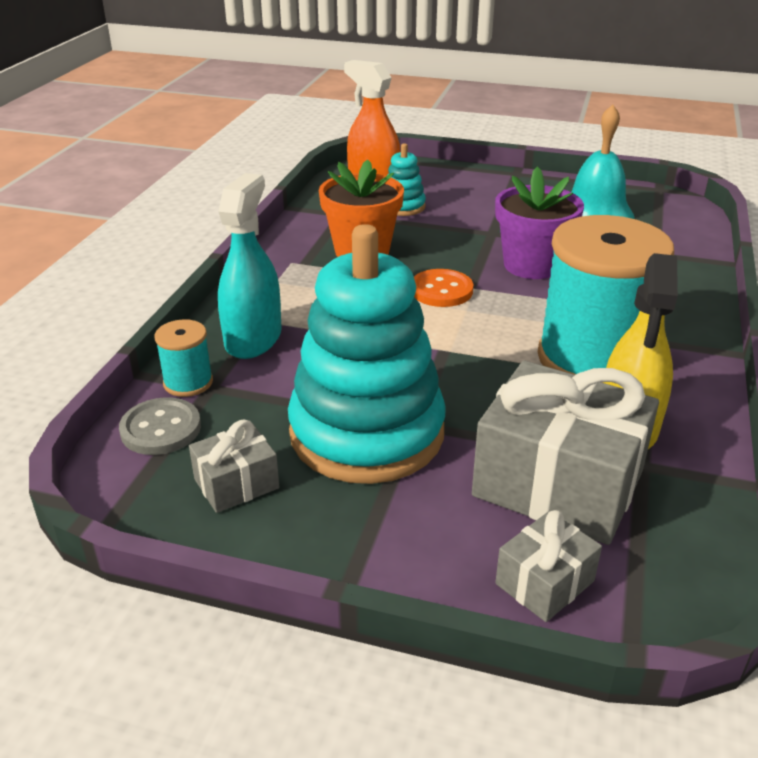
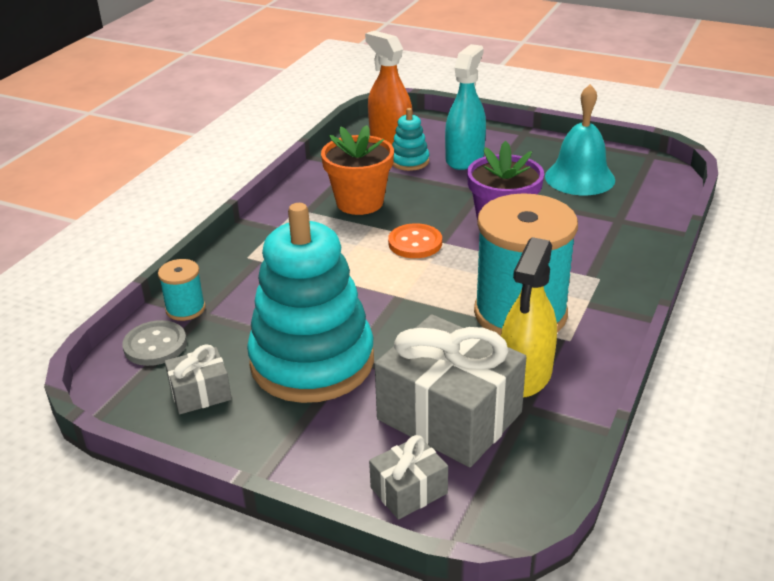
camera: 10 degrees right, 0 degrees up
(253, 339) = (246, 275): turquoise spray bottle -> turquoise spray bottle (464, 158)

